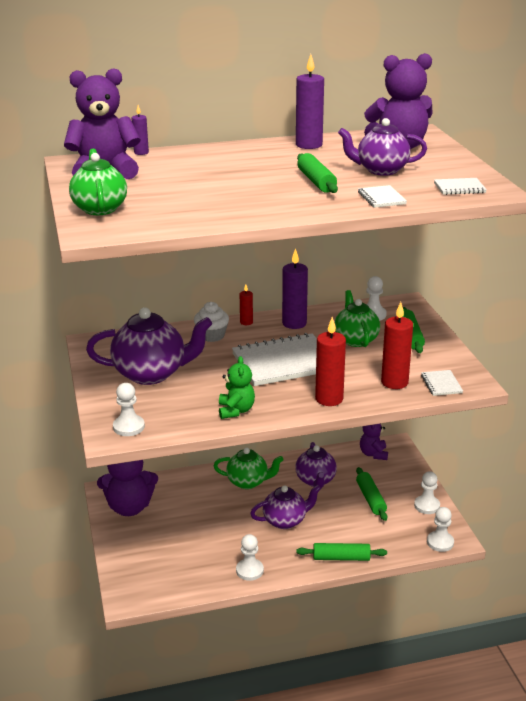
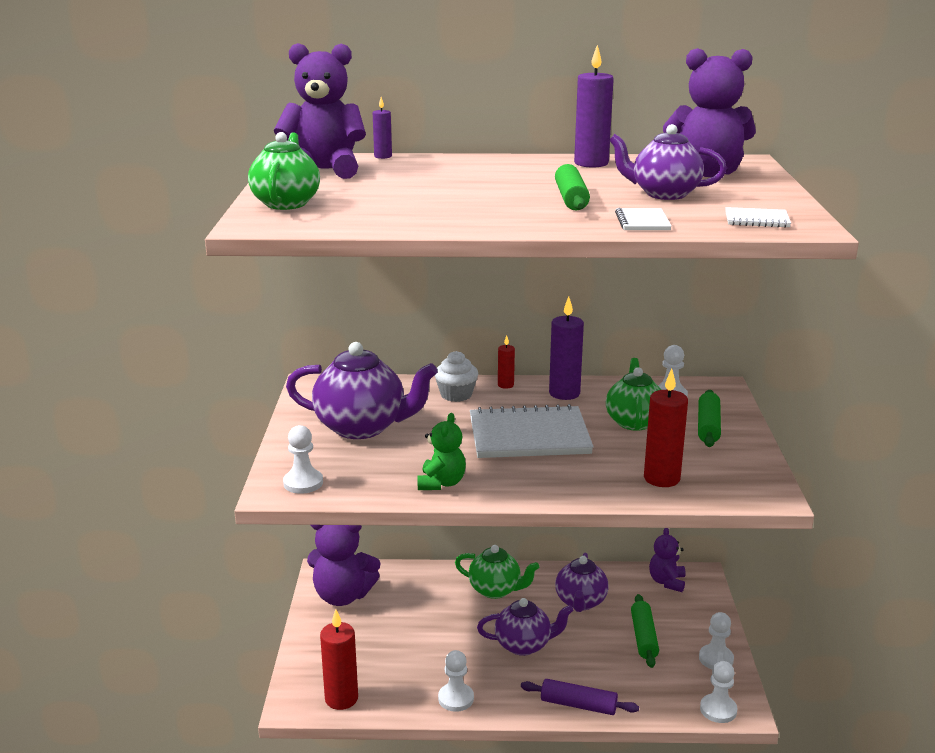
camera: 15 degrees right, 5 degrees down
(329, 399) = (566, 486): red candle -> red candle (341, 699)
(341, 558) = (578, 705): green rolling pin -> purple rolling pin
(441, 384) = (724, 489): white notebook -> none

